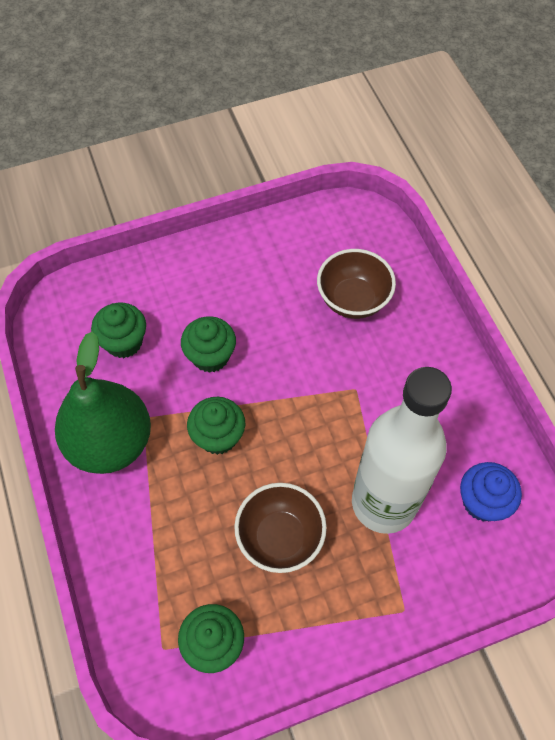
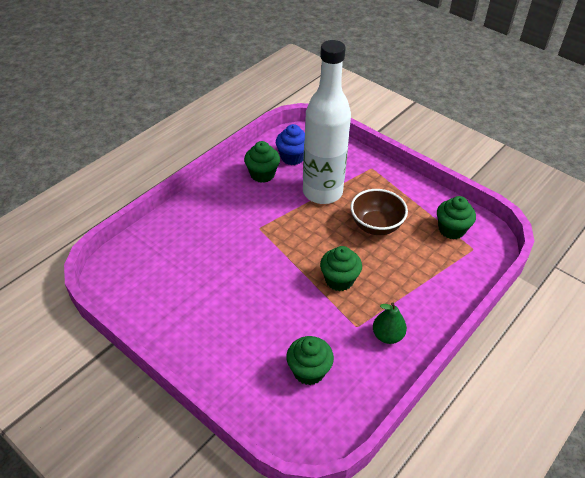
camera: 120 degrees left, 15 degrees down
(110, 443) = (387, 335): green pear -> green pear, size x0.47
(210, 356) = (285, 311): green cupcake -> green cupcake (262, 174)
(353, 300) = (190, 253): brown bowl -> none

